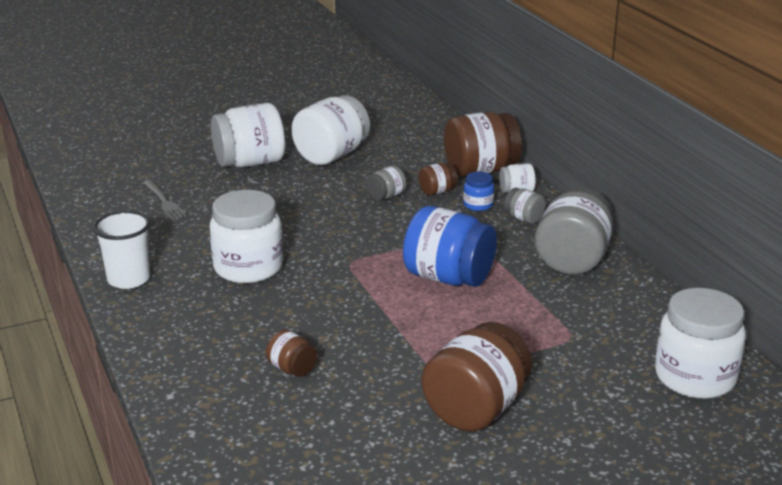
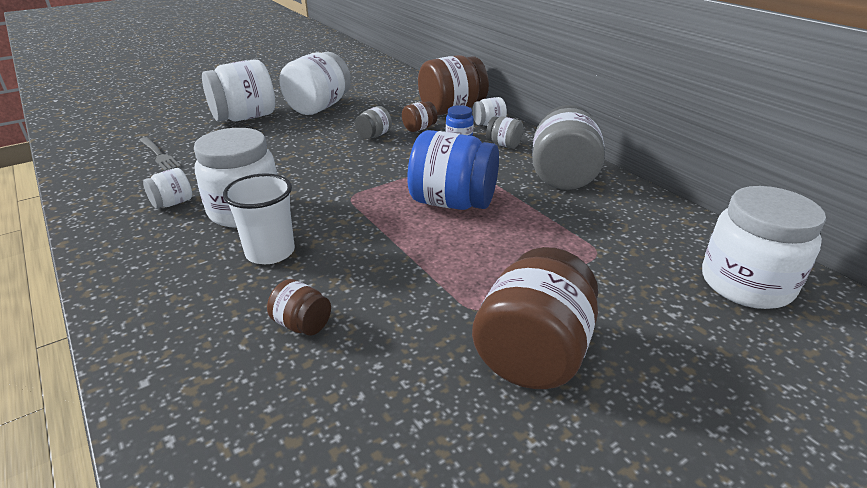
camera: 10 degrees left, 5 degrees up
(129, 279) = (110, 234): white cup -> white cup (270, 252)
(181, 254) = (172, 203): none -> white jar

